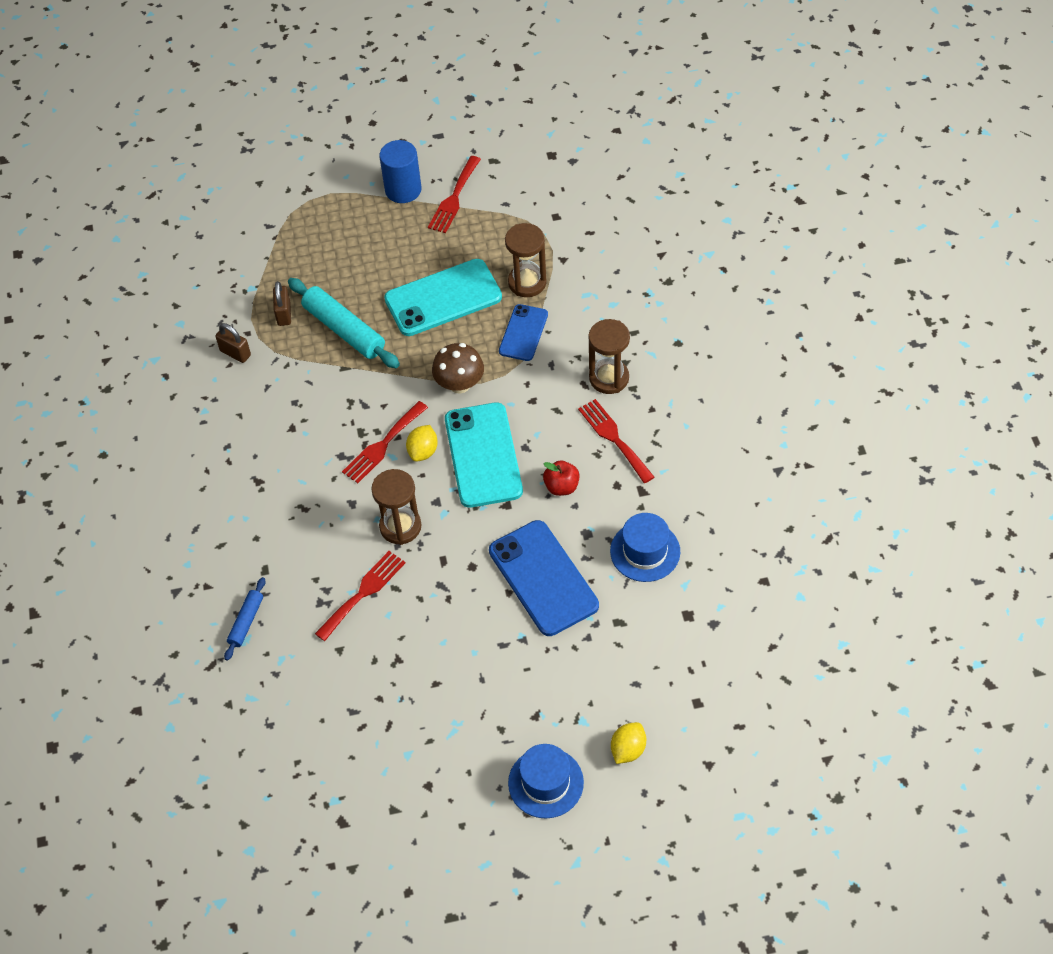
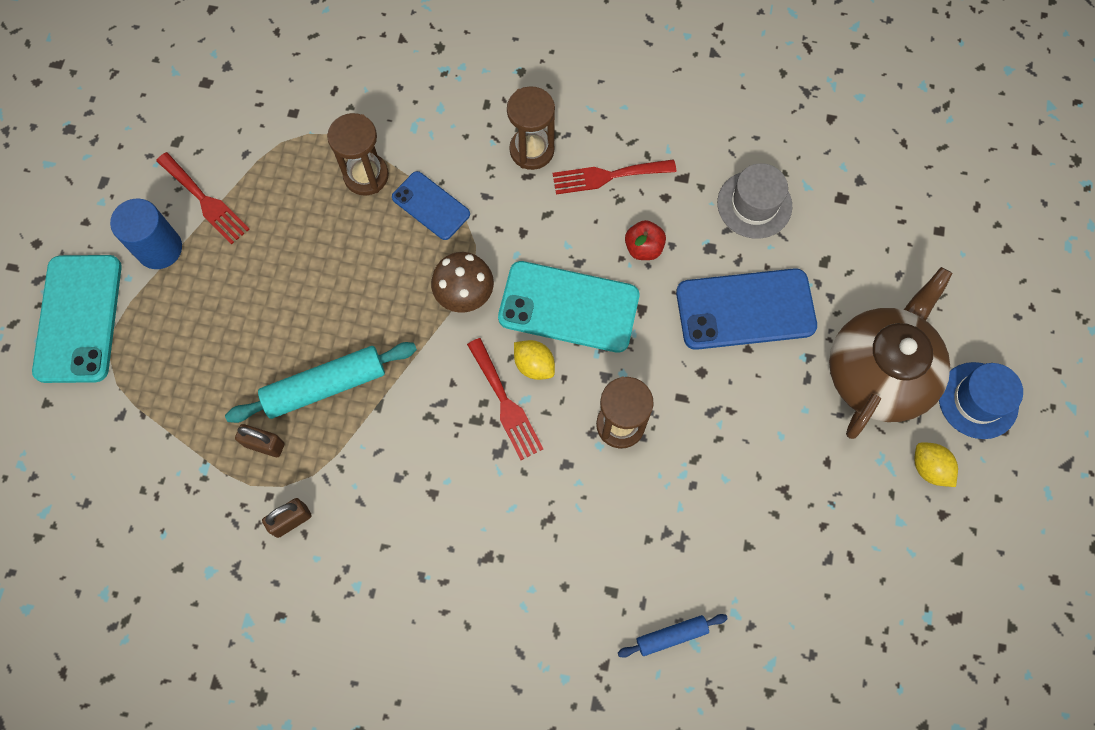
camera: 70 degrees left, 15 degrees up
(246, 622) = (671, 636): blue rolling pin -> blue rolling pin turned 60 degrees counterclockwise
(363, 592) = (687, 494): red fork -> none
(443, 298) = (339, 266): turquoise phone -> turquoise phone (78, 318)
(534, 696) = (879, 372): none -> brown teapot
(628, 749) = (968, 311): yellow lemon -> yellow lemon (929, 468)
(645, 551) = (754, 204): blue hat -> grey hat

